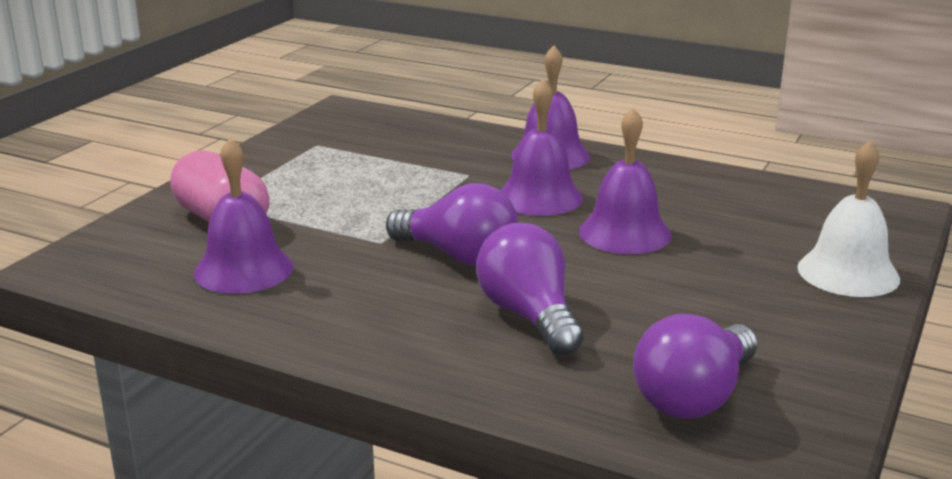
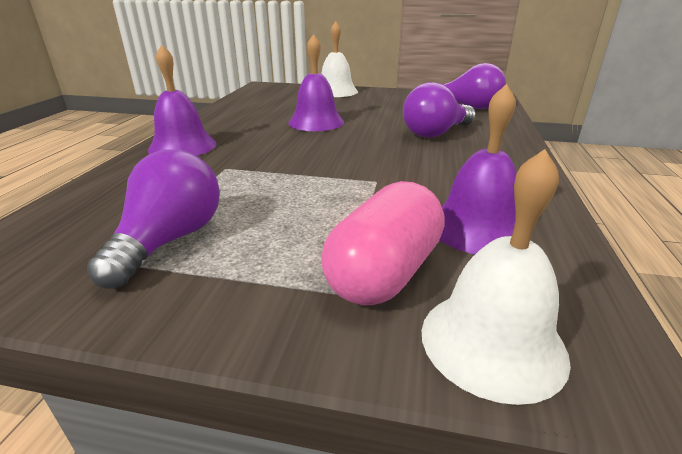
camera: 105 degrees left, 5 degrees up
(124, 238) = (492, 342): none -> white bell
(458, 256) = (378, 155): purple light bulb -> purple light bulb (170, 240)
(540, 197) = (268, 143): purple bell -> none

